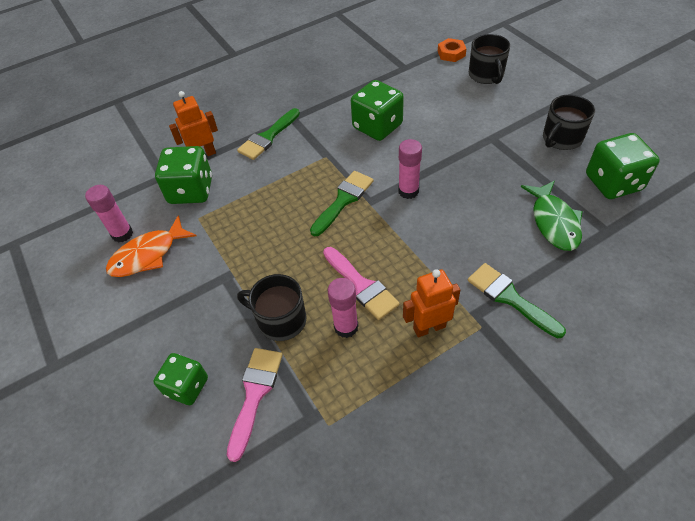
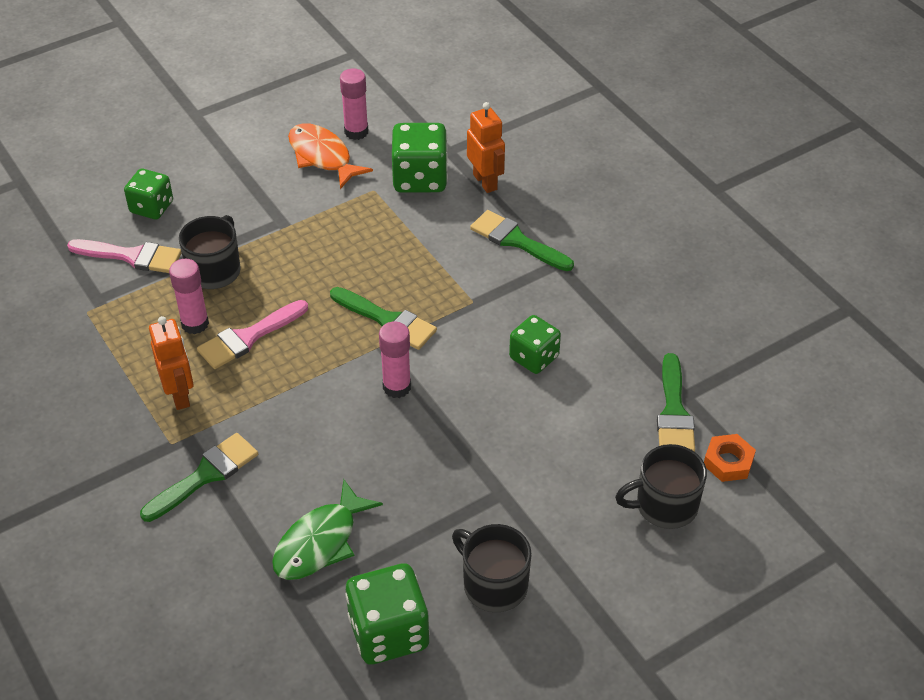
camera: 85 degrees right, 5 degrees down
(377, 126) = (534, 357): green dice -> green dice, size x0.65
(417, 71) = (674, 412): none -> green brush
(554, 222) = (320, 542): green fish -> green fish turned 45 degrees counterclockwise

